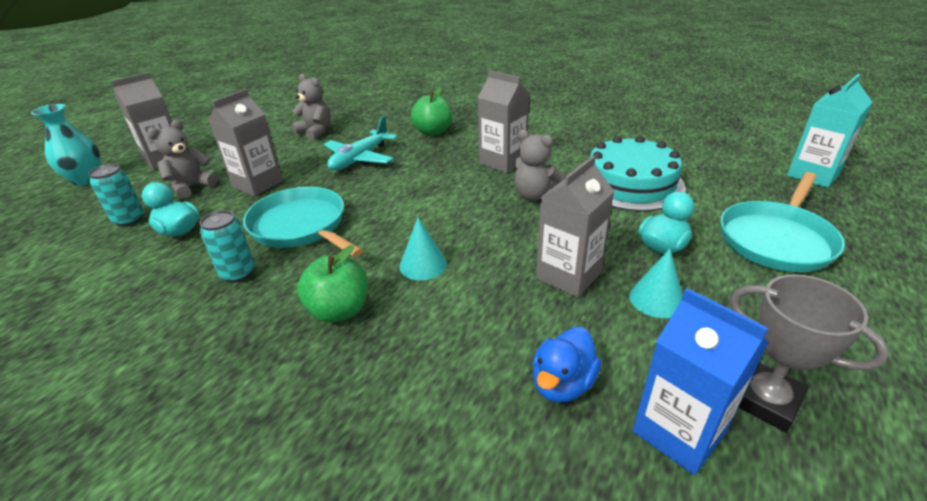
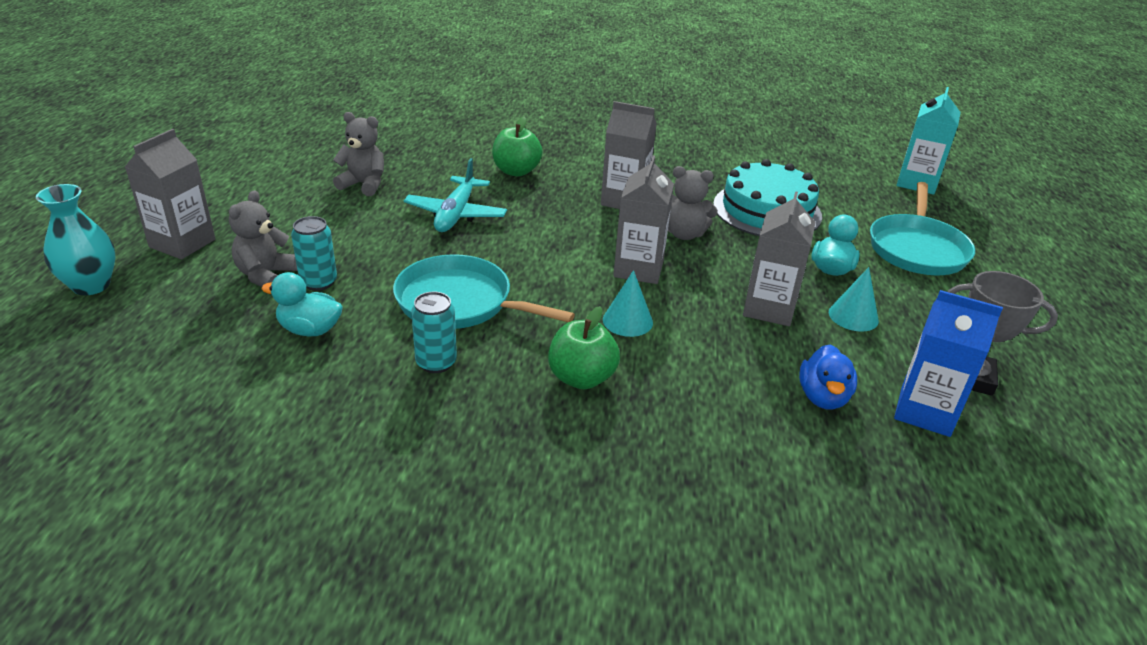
camera: 25 degrees left, 0 degrees up
(129, 219) = (224, 327): turquoise can -> turquoise can (319, 282)
(258, 184) = (354, 260): grey carton -> grey carton (638, 269)

